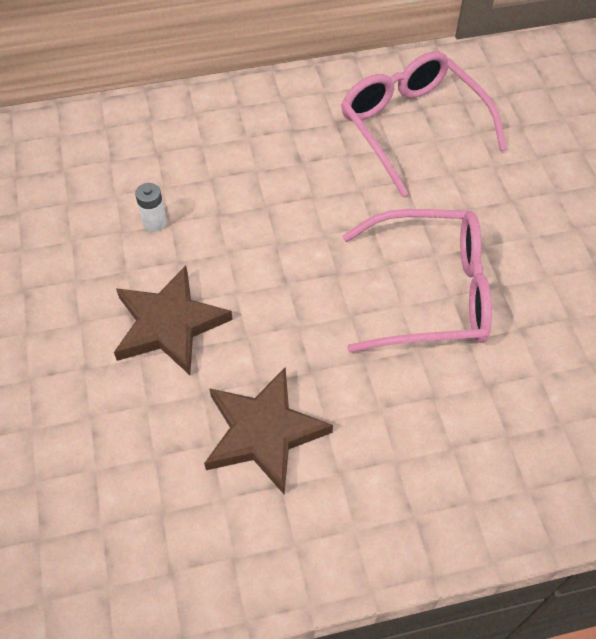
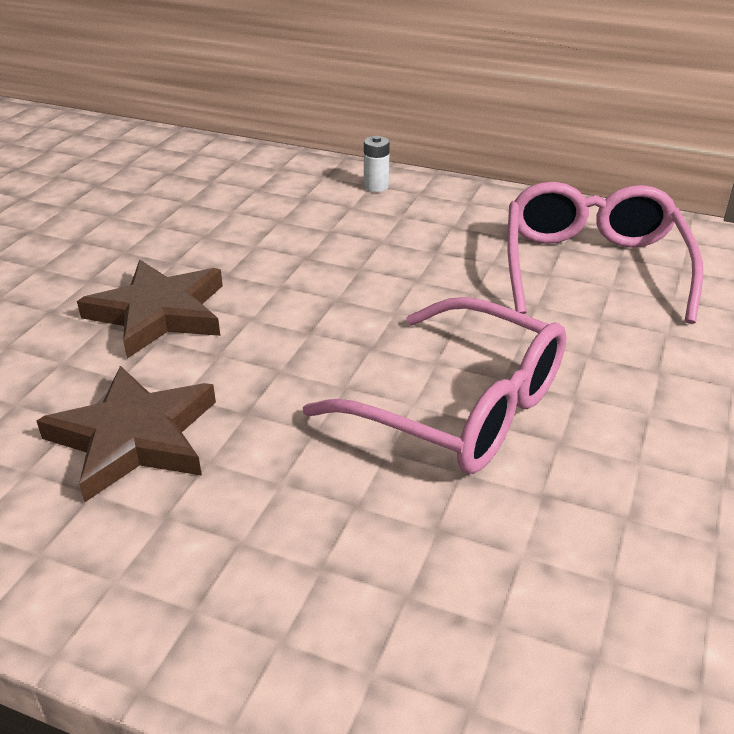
camera: 35 degrees right, 20 degrees down
(154, 222) = (240, 240): white battery -> white battery (376, 186)

